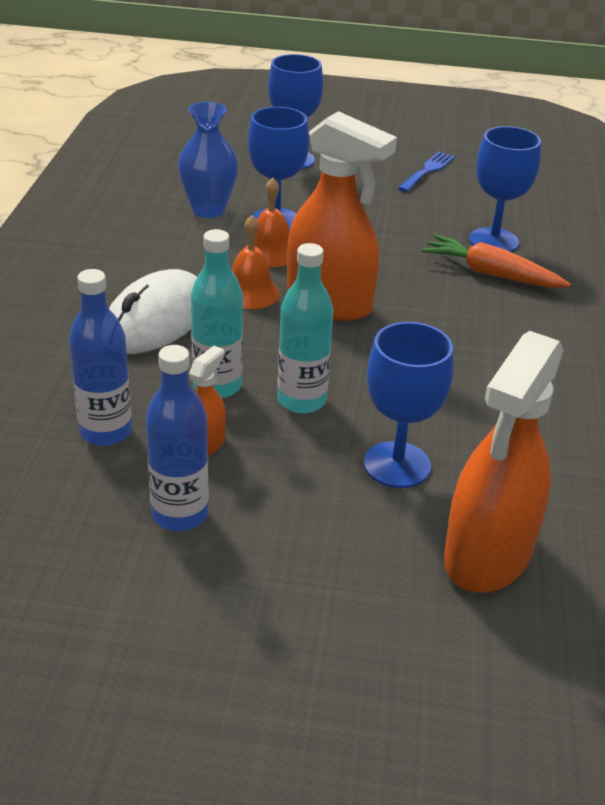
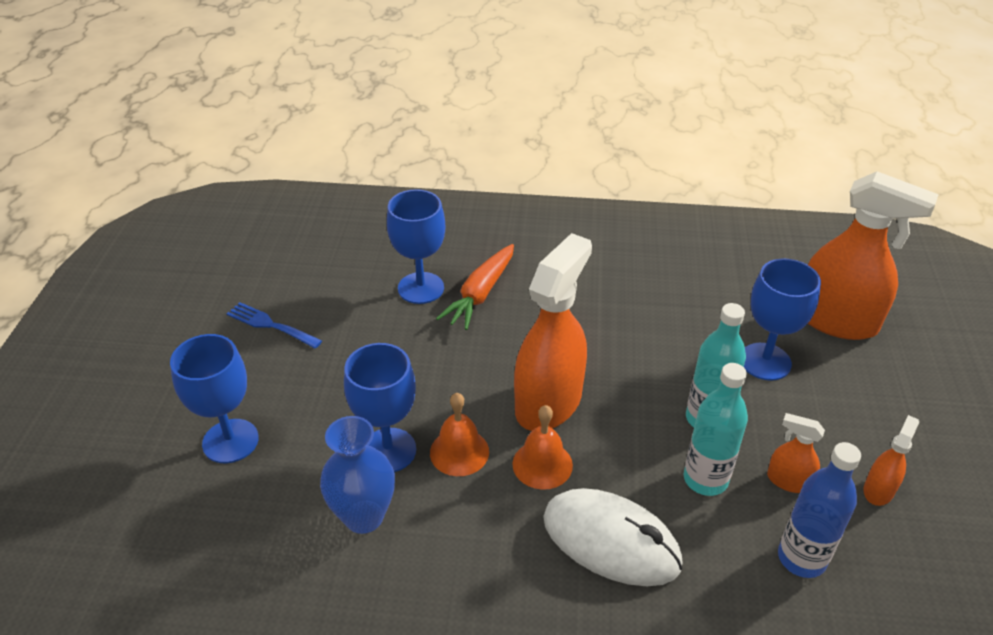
camera: 90 degrees left, 5 degrees up
(180, 514) = (878, 490): blue bottle -> orange spray bottle

